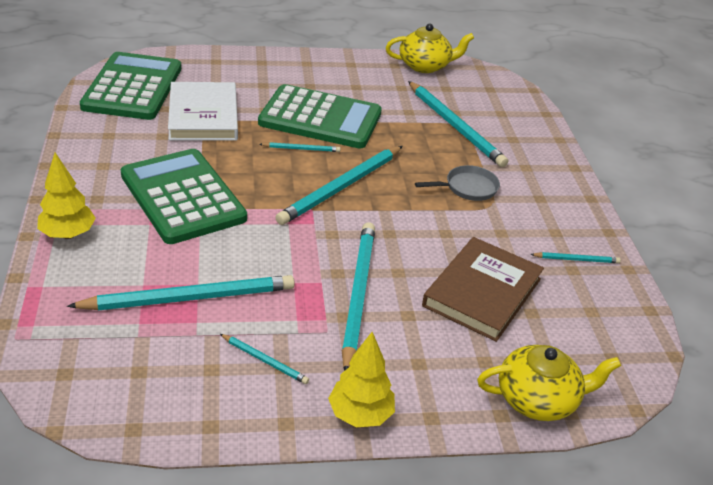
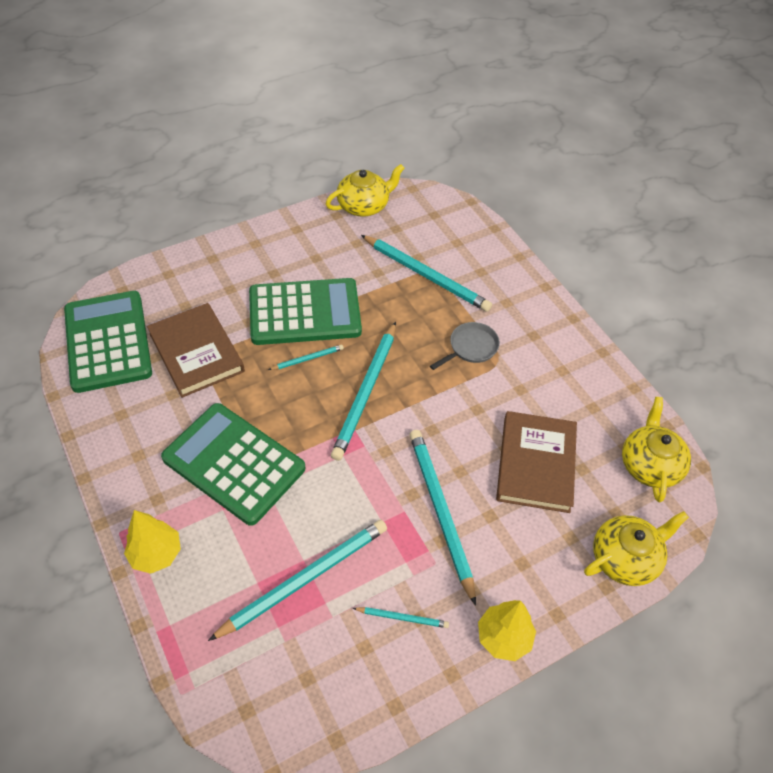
camera: 20 degrees left, 15 degrees up
(203, 116) = (196, 352): white book -> brown book
(576, 259) = (591, 394): turquoise pencil -> none
(611, 334) = (649, 464): none -> yellow teapot

